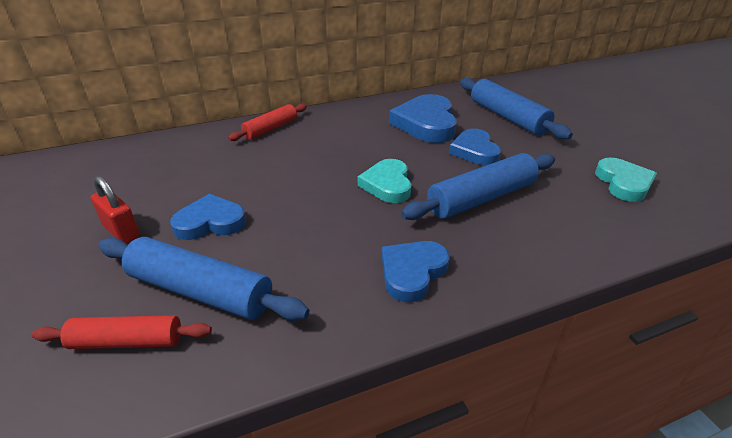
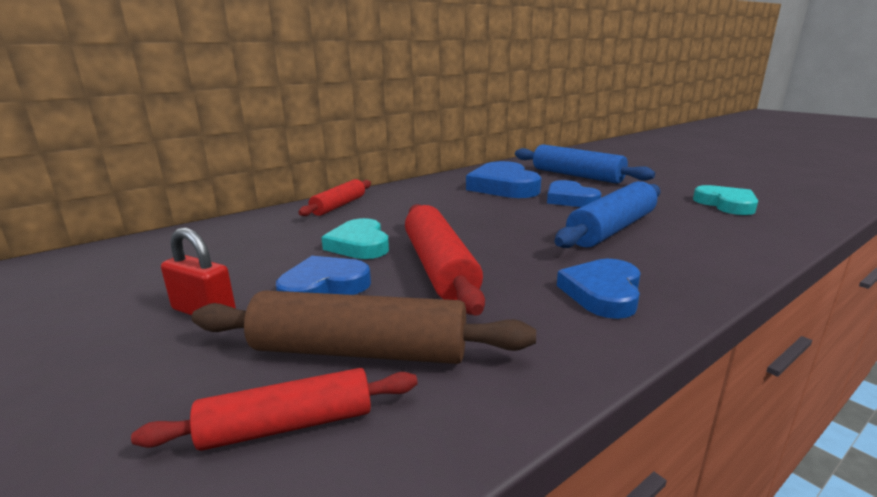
camera: 15 degrees left, 15 degrees down
(200, 291) = (360, 351): blue rolling pin -> brown rolling pin
(304, 218) = (439, 267): none -> red rolling pin
(387, 184) = (507, 231): turquoise heart -> turquoise heart (359, 244)

